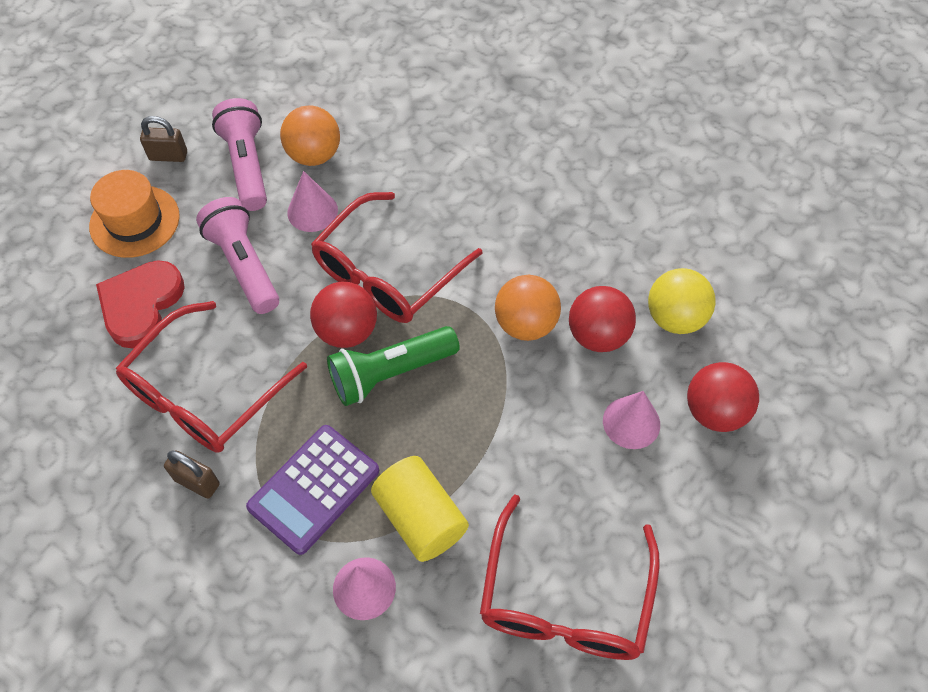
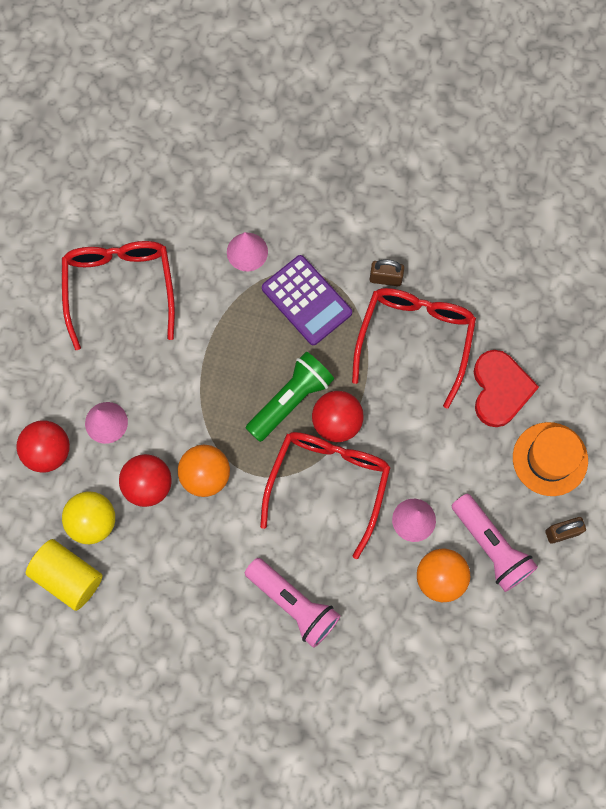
camera: 160 degrees right, 15 degrees up
(244, 265) = (442, 450): pink flashlight -> pink flashlight (293, 603)
(314, 489) = (306, 300): purple calculator -> purple calculator turned 120 degrees clockwise
(420, 518) = (229, 306): yellow cylinder -> yellow cylinder (68, 577)

